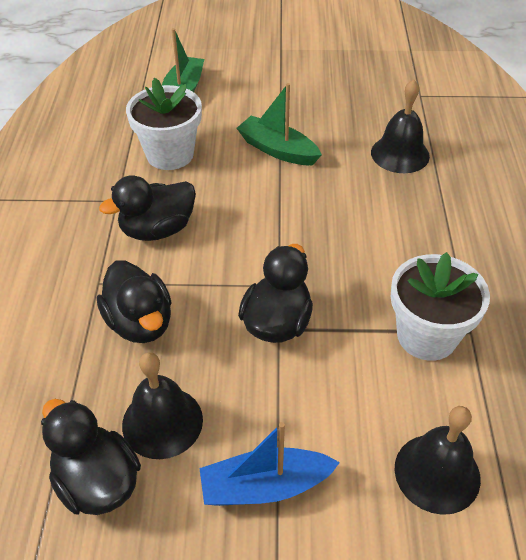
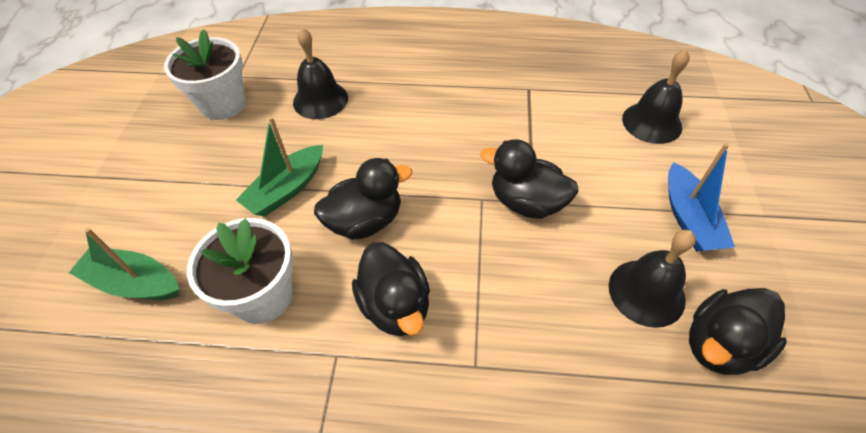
camera: 85 degrees left, 5 degrees up
(140, 322) = (532, 317): black duck -> black duck (365, 221)
(426, 336) = (534, 111): white flower pot -> white flower pot (223, 104)

